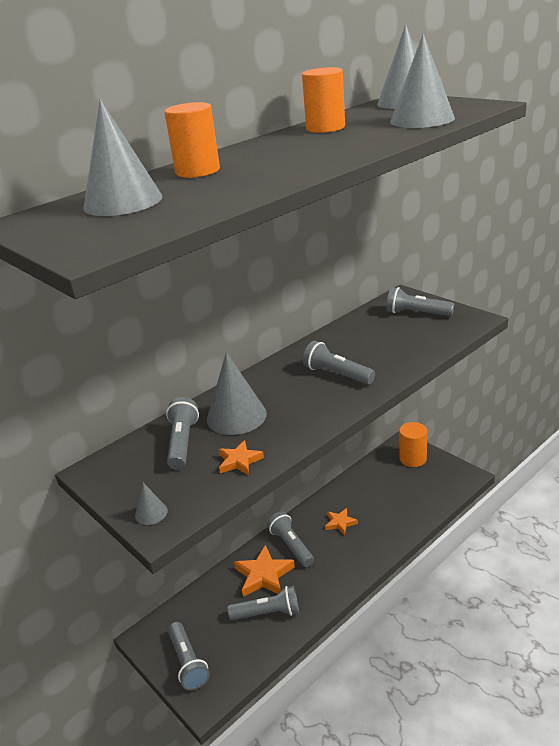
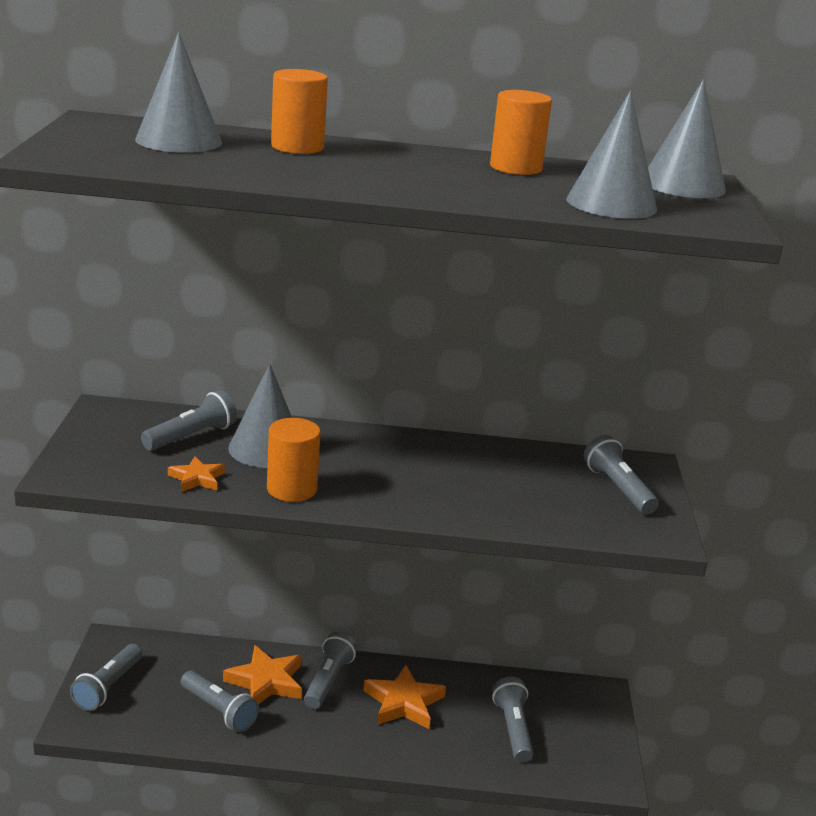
camera: 40 degrees right, 5 degrees down
(151, 513) = (76, 463): grey cone -> none
(337, 374) = (414, 480): grey flashlight -> grey flashlight (513, 729)
(340, 523) = (404, 703): orange star -> orange star, size x1.71
(413, 458) = (584, 714): orange cylinder -> orange cylinder (291, 489)

